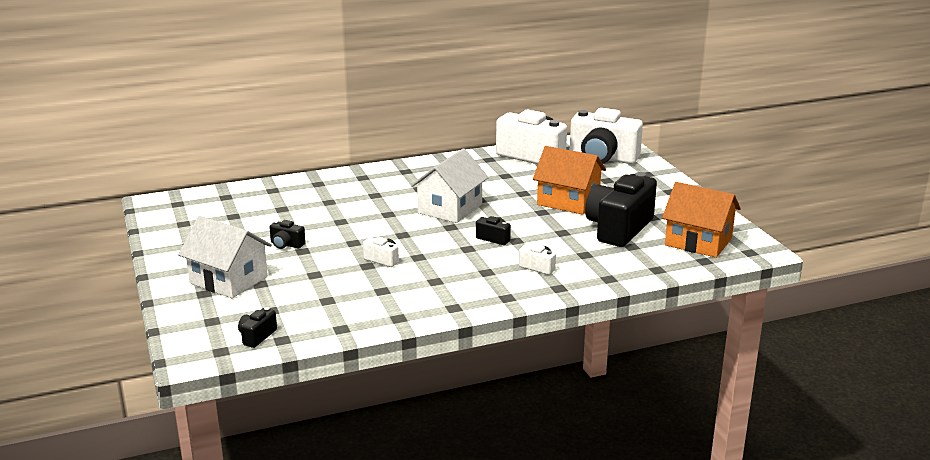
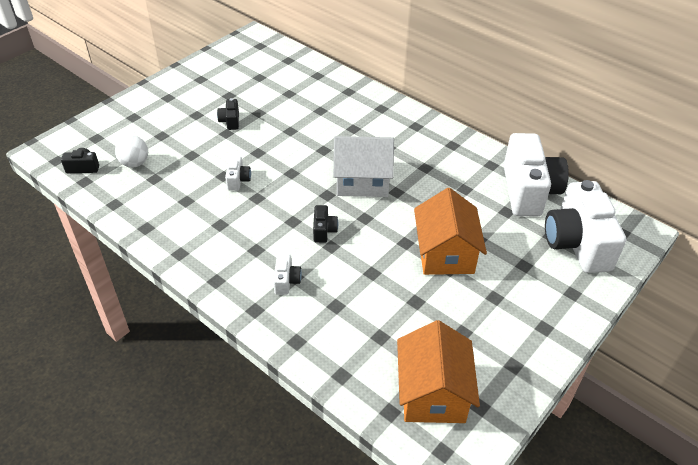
camera: 60 degrees right, 20 degrees up
(229, 280) = (158, 119): white house -> none
(288, 306) = (135, 163): none -> white ball
(618, 229) = (413, 313): black camera -> none

